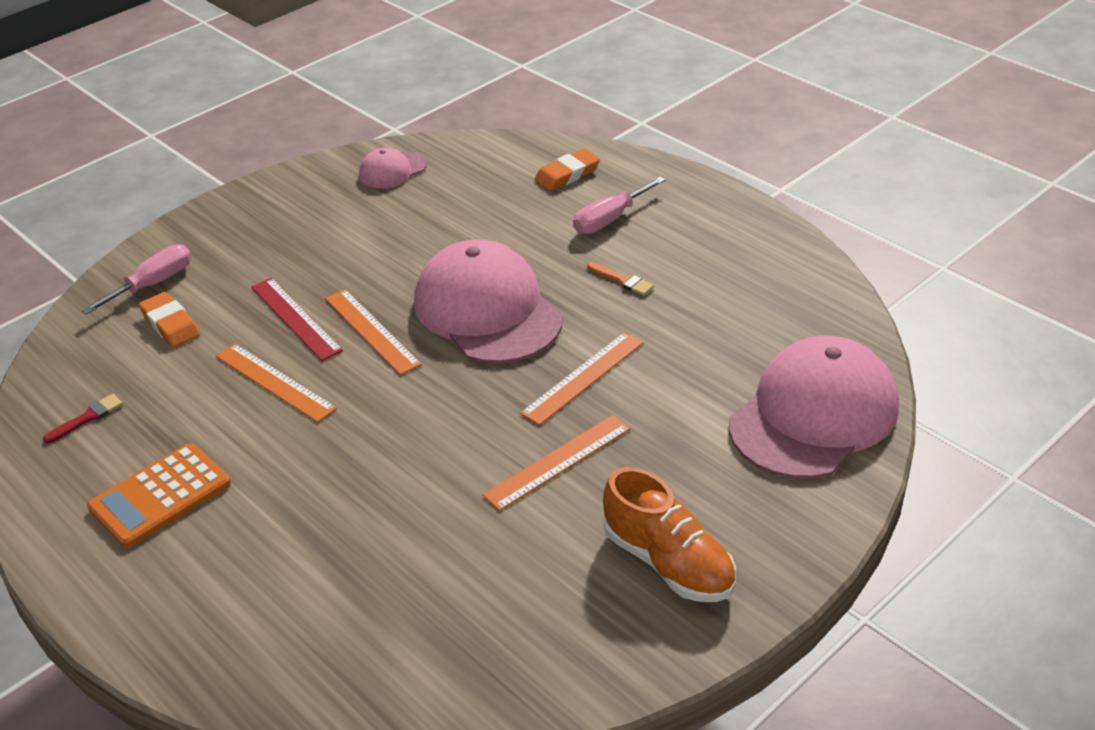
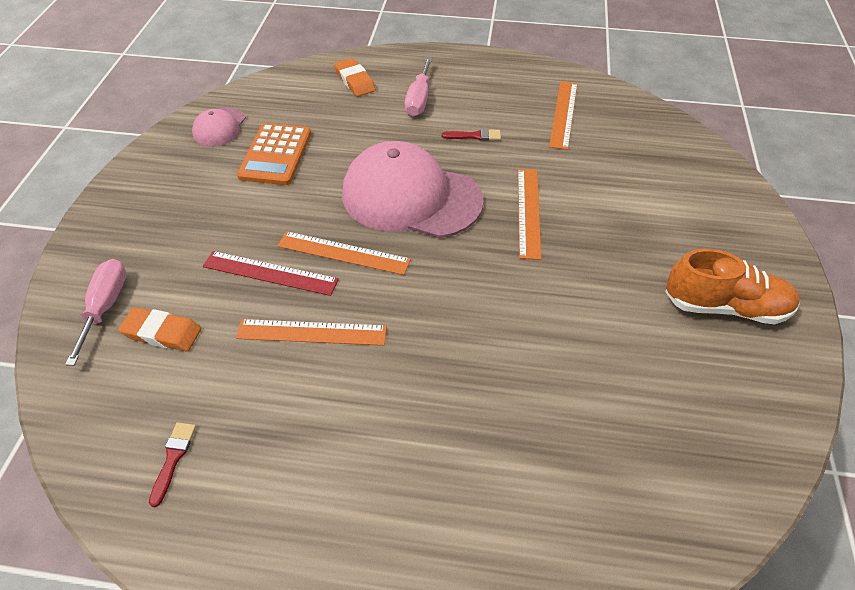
camera: 40 degrees left, 10 degrees up
(160, 496) = (323, 486): orange calculator -> orange calculator (275, 155)
(557, 461) = (582, 278): orange ruler -> orange ruler (563, 114)
(567, 174) = (355, 81): orange eraser -> orange eraser turned 45 degrees counterclockwise
(622, 280) = (475, 136): orange brush -> red brush
(814, 415) = (683, 168): pink cap -> none

